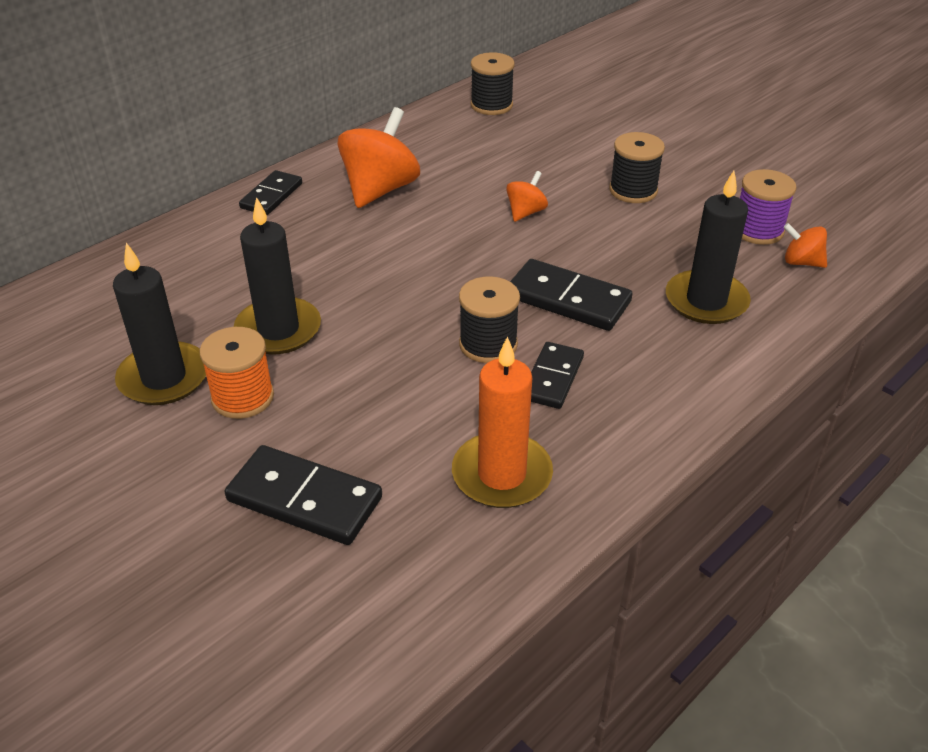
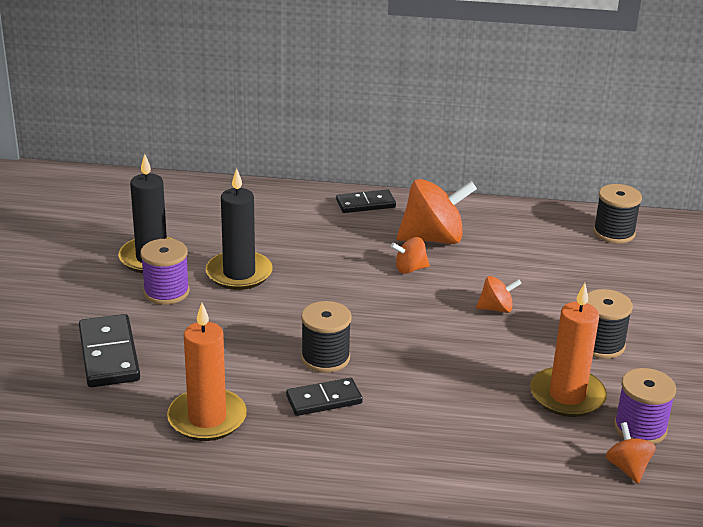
camera: 50 degrees right, 10 degrees down
(243, 397) = (166, 292): orange spool -> purple spool
(409, 225) = (410, 269): none -> orange spinning top
(568, 299) = (418, 371): black domino -> none
(683, 241) = (567, 396): none -> orange candle
(706, 301) = (504, 436): black candle -> none

